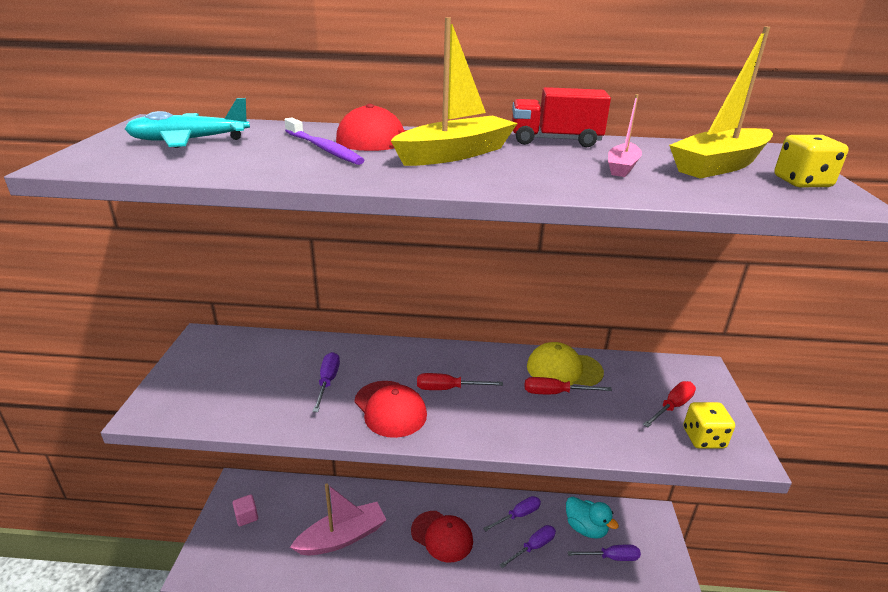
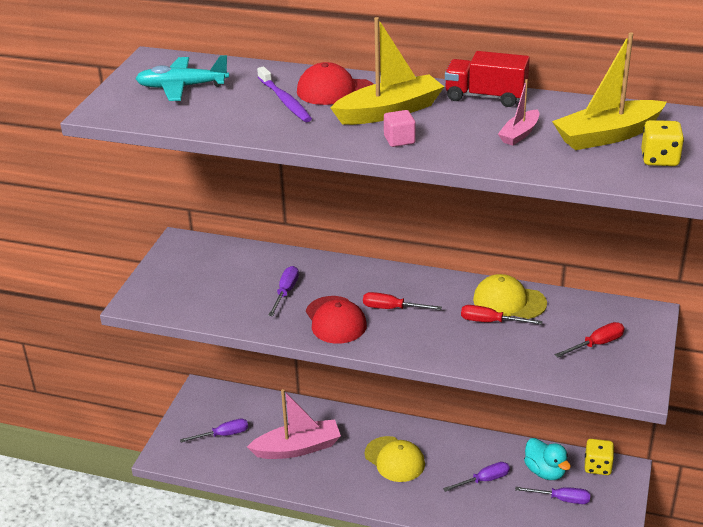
camera: 15 degrees right, 5 degrees up
(246, 516) = (209, 419): pink cube -> pink cube (399, 140)
(442, 536) = (394, 459): red cap -> yellow cap
(518, 515) = (478, 452): purple screwdriver -> purple screwdriver (223, 435)
(703, 438) = (609, 373): yellow dice -> yellow dice (597, 466)

